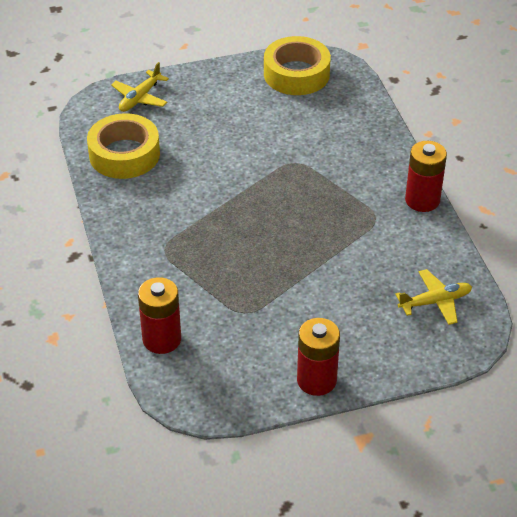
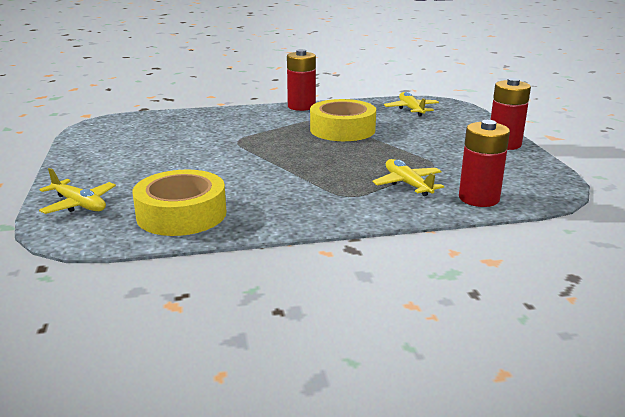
camera: 85 degrees left, 20 degrees down
(192, 289) = (407, 184): none -> yellow plane
(296, 74) = (107, 135): yellow tape -> yellow tape (342, 130)

